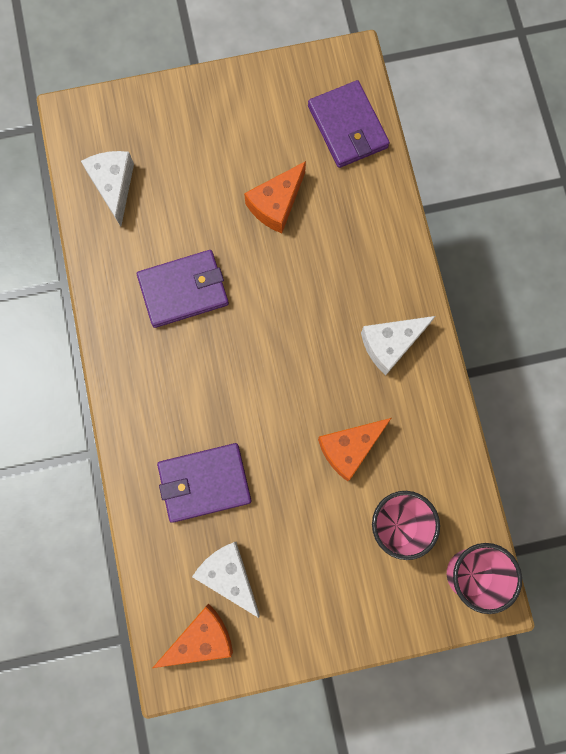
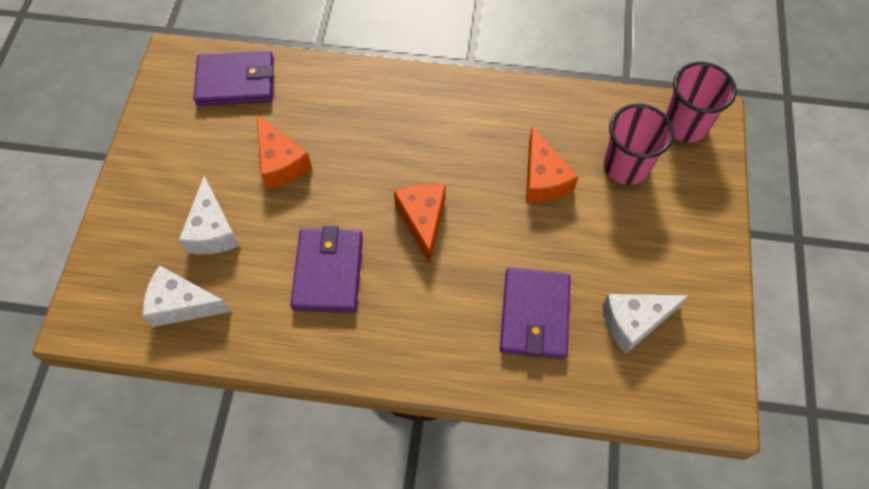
camera: 70 degrees left, 15 degrees down
(201, 638) = (690, 368): orange cheese -> orange cheese (423, 220)
(390, 344) = (458, 116): white cheese -> white cheese (212, 230)

